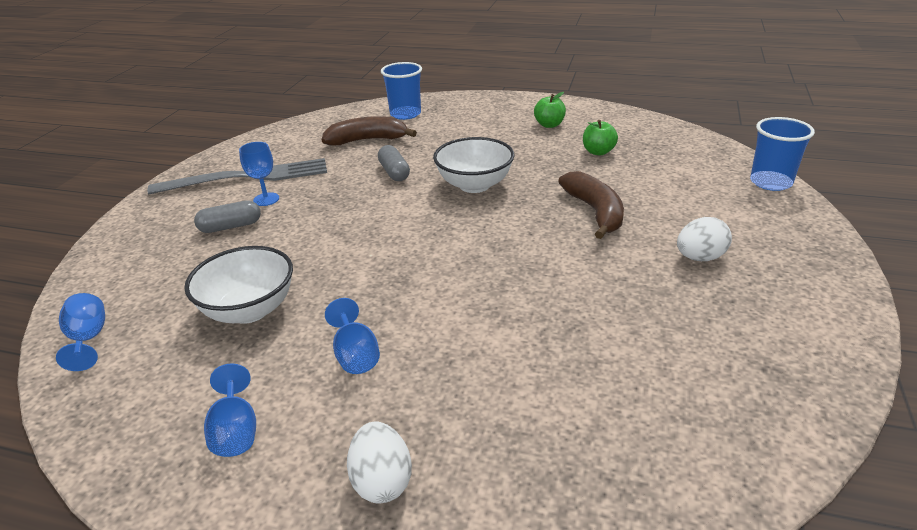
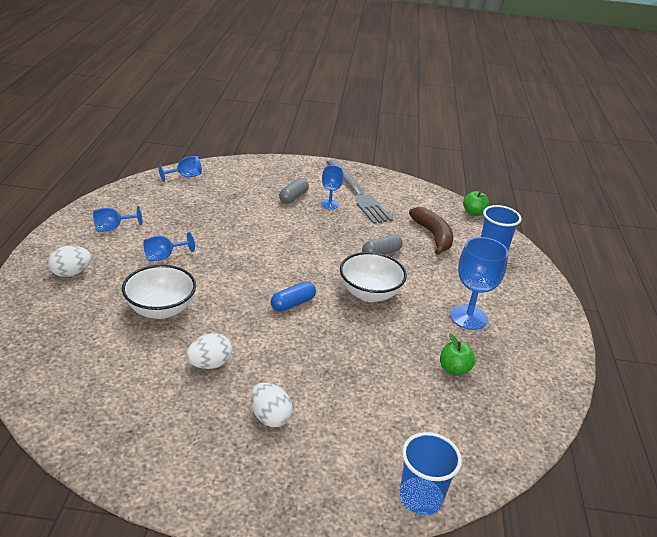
camera: 75 degrees right, 0 degrees up
(230, 226) = (293, 197): grey capsule -> grey capsule turned 60 degrees clockwise
(249, 310) = (207, 217): white bowl -> white bowl (161, 309)
(492, 236) = (293, 304): none -> blue capsule
(518, 137) = (468, 317): none -> blue goblet
(549, 125) = (505, 338): green apple -> green apple (473, 213)
(595, 212) = (337, 360): brown banana -> none
(619, 302) = (210, 364): none -> white egg

